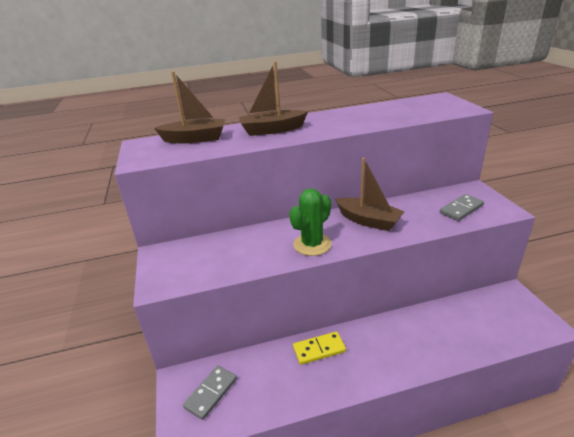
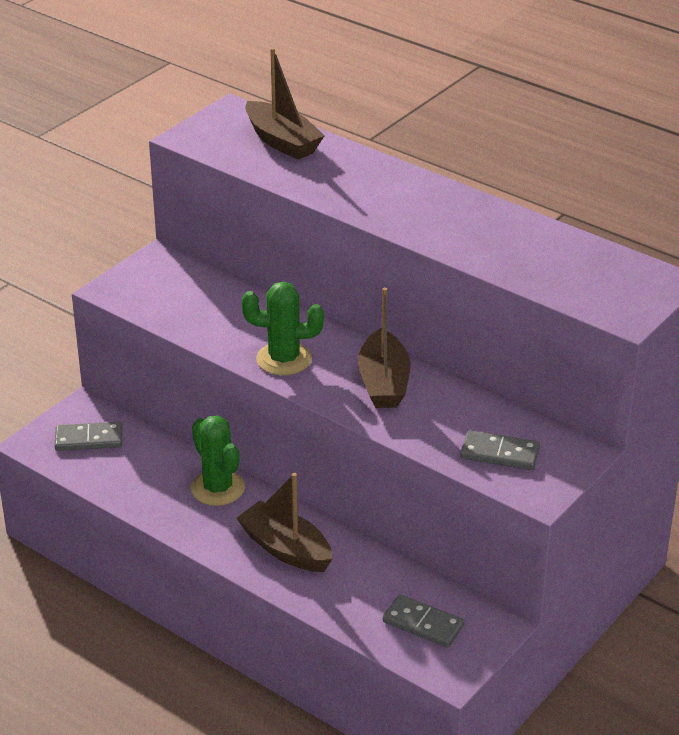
camera: 50 degrees right, 5 degrees up
(272, 130) = (367, 184): brown boat -> brown boat (286, 549)
(319, 349) = (217, 488): yellow domino -> green cactus
(499, 318) = (423, 624): none -> grey domino

